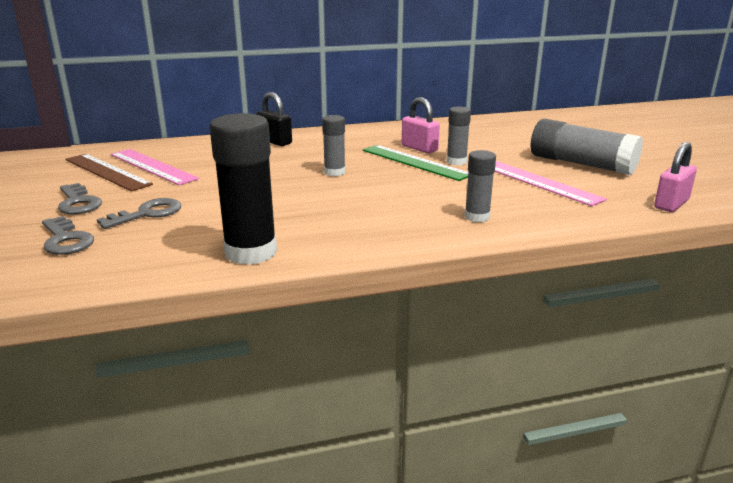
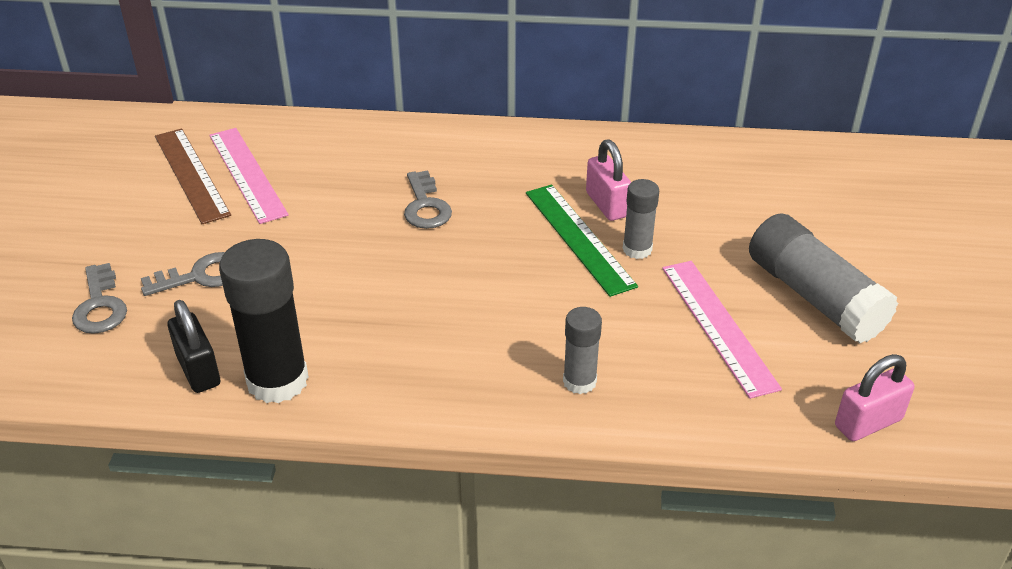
camera: 20 degrees right, 15 degrees up
(78, 203) = (137, 235): grey key -> grey key (425, 206)
(274, 142) = (422, 146): black padlock -> black padlock (198, 370)
(334, 172) = (459, 238): grey glue stick -> none

